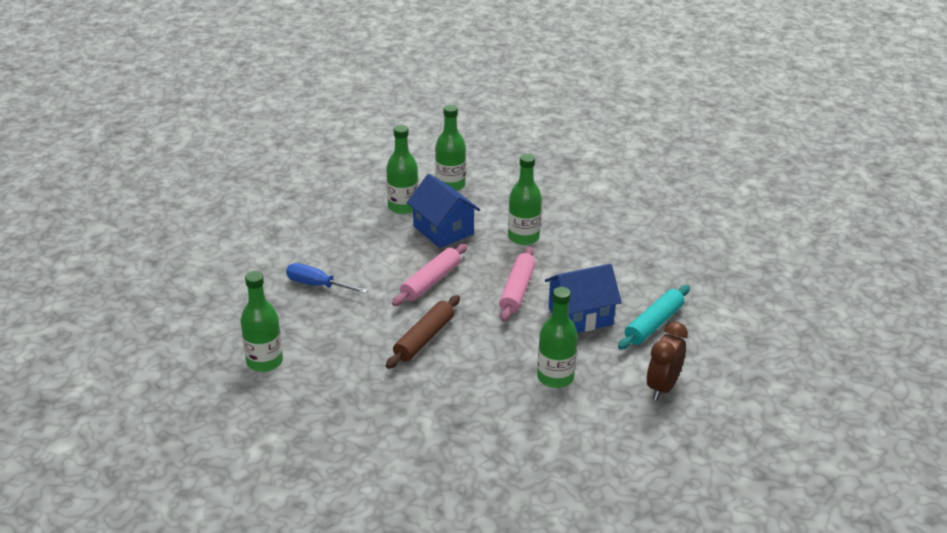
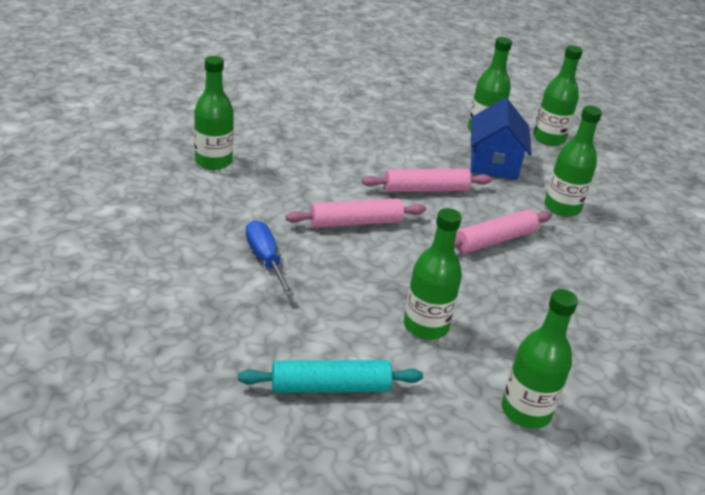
camera: 40 degrees right, 0 degrees up
(318, 285) = (332, 140): blue screwdriver -> blue screwdriver (265, 260)
(424, 338) = (355, 223): brown rolling pin -> pink rolling pin
(580, 316) = (527, 296): blue house -> none
(653, 324) = (598, 352): turquoise rolling pin -> turquoise rolling pin (330, 387)
(662, 387) = (525, 411): brown clock -> green bottle

